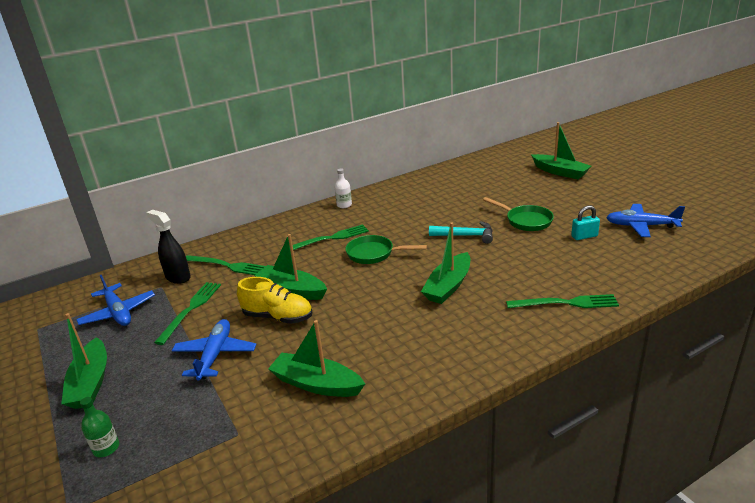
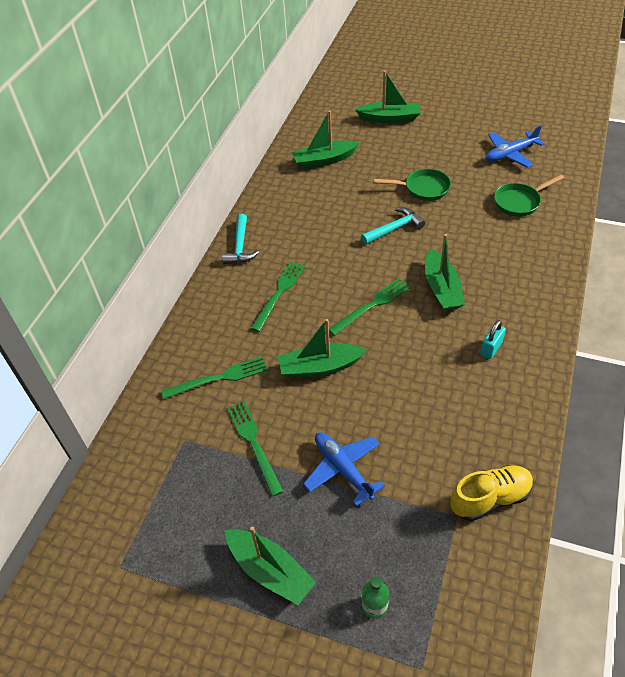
camera: 40 degrees left, 20 degrees up
(118, 313) = (183, 494): blue plane -> none
(178, 277) = (186, 420): black spray bottle -> none
(278, 317) = (345, 400): yellow shoe -> yellow shoe (490, 498)
(316, 384) = (457, 437): green boat -> green boat (324, 160)
(344, 205) = (240, 246): white bottle -> turquoise hammer
(374, 254) = (342, 288): green pan -> green pan (519, 202)
(566, 303) = (538, 258): green fork -> green fork (372, 305)
(584, 236) = (483, 184): turquoise padlock -> turquoise padlock (491, 348)

